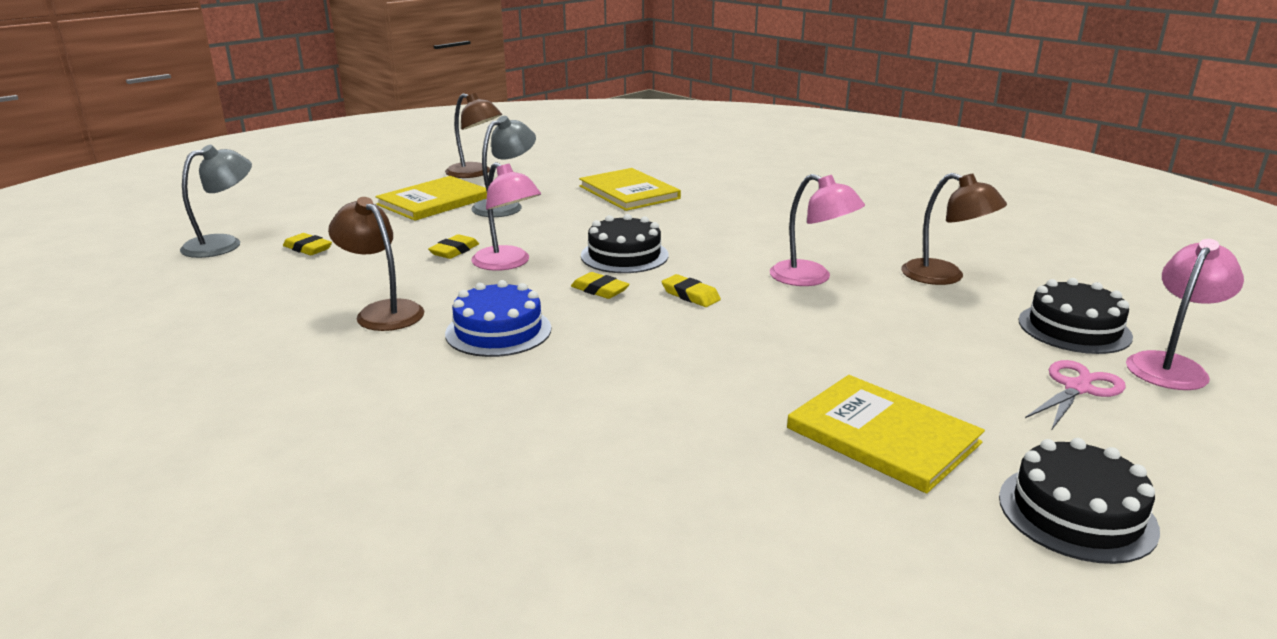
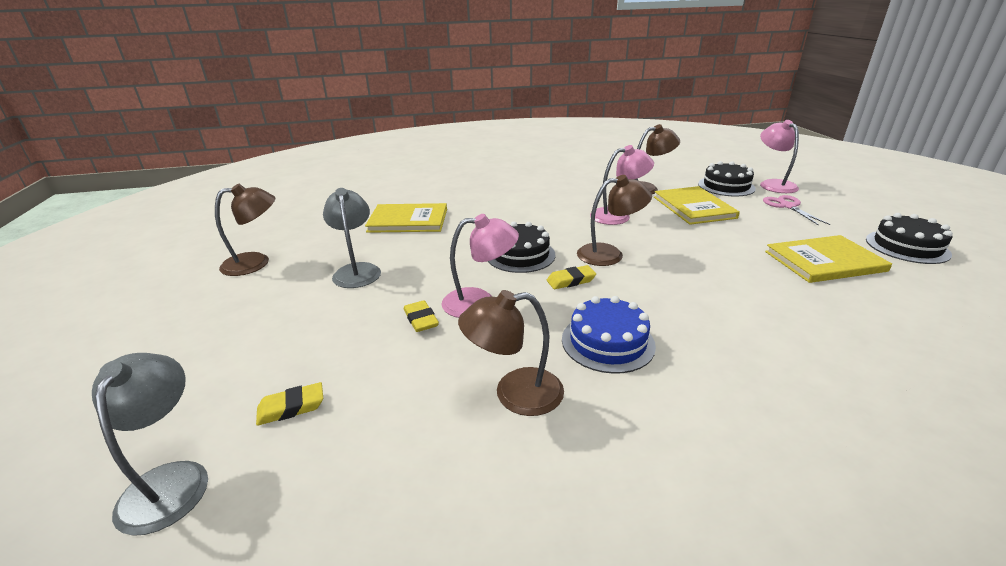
camera: 55 degrees left, 5 degrees up
(434, 201) = (287, 299): yellow book -> yellow book (693, 207)
(690, 295) = (609, 254): yellow eraser -> brown lamp

